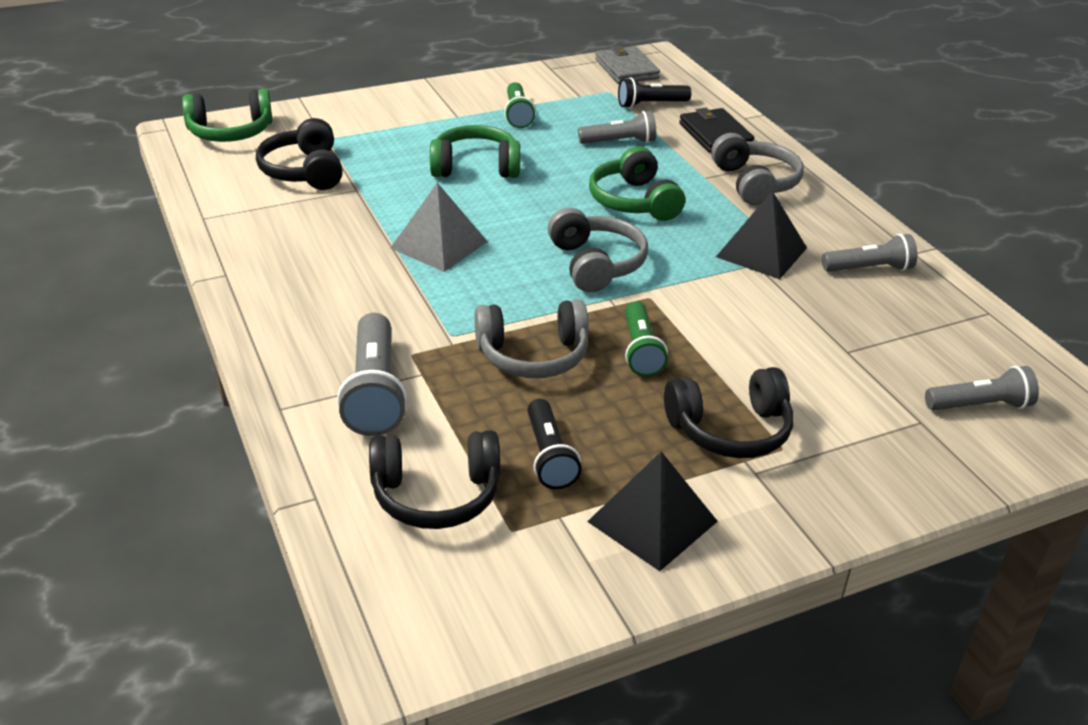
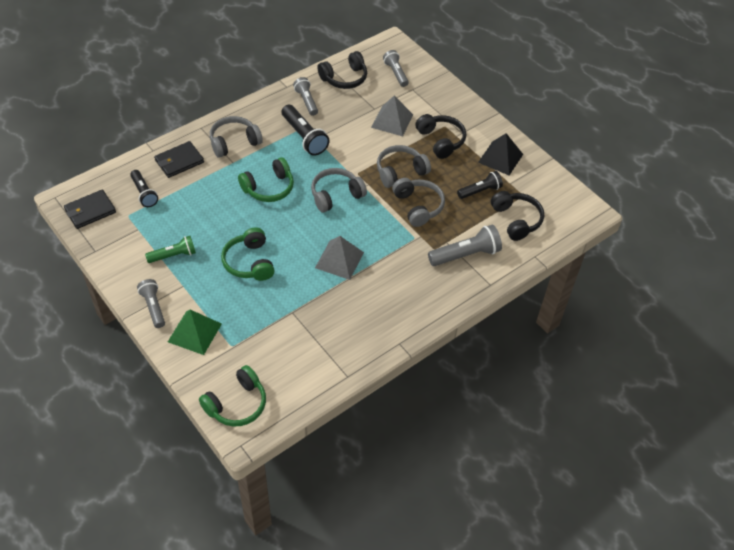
camera: 105 degrees left, 15 degrees up
(230, 132) = (237, 404): green headphones -> green headphones turned 75 degrees clockwise
(304, 171) = (278, 345): black headphones -> black headphones (344, 78)
(369, 117) = (195, 332): none -> green pyramid
(619, 142) = (200, 202): grey flashlight -> grey flashlight (153, 307)
(626, 69) = (90, 211): grey wallet -> black wallet
(640, 350) = (400, 172): green flashlight -> grey headphones
(761, 252) = (304, 137): black pyramid -> black flashlight
(804, 368) = (392, 121): none -> grey pyramid

